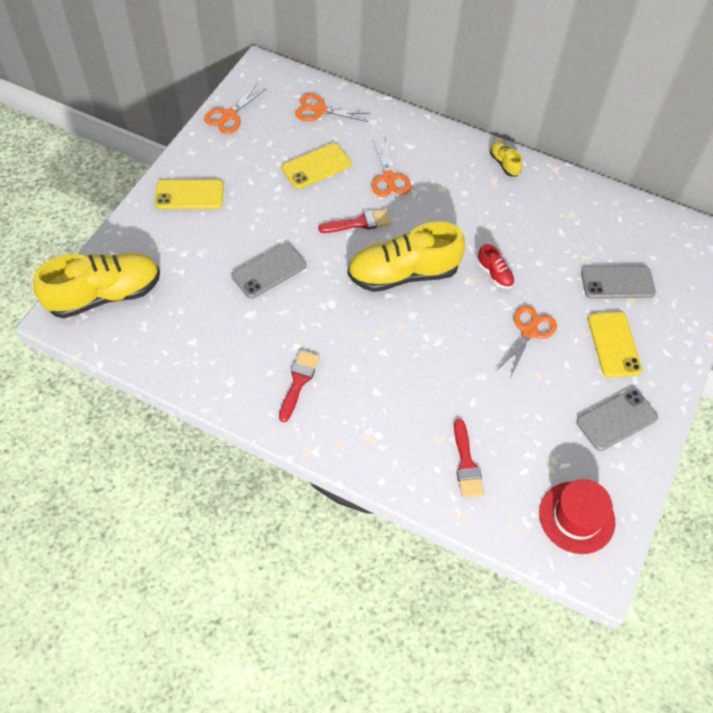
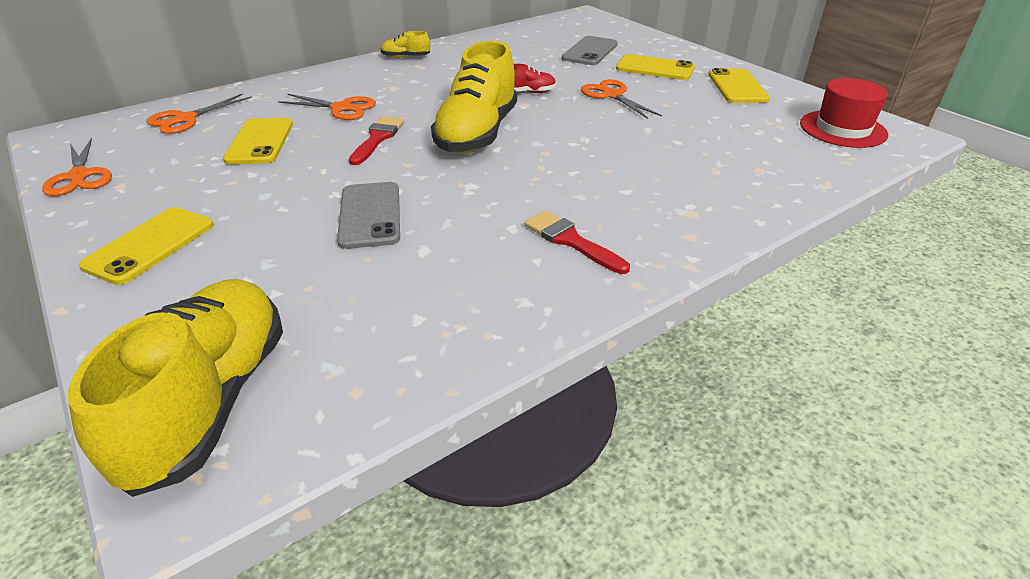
camera: 60 degrees left, 20 degrees down
(466, 464) = (757, 165): red brush -> none
(616, 419) = (737, 87): grey phone -> yellow phone

